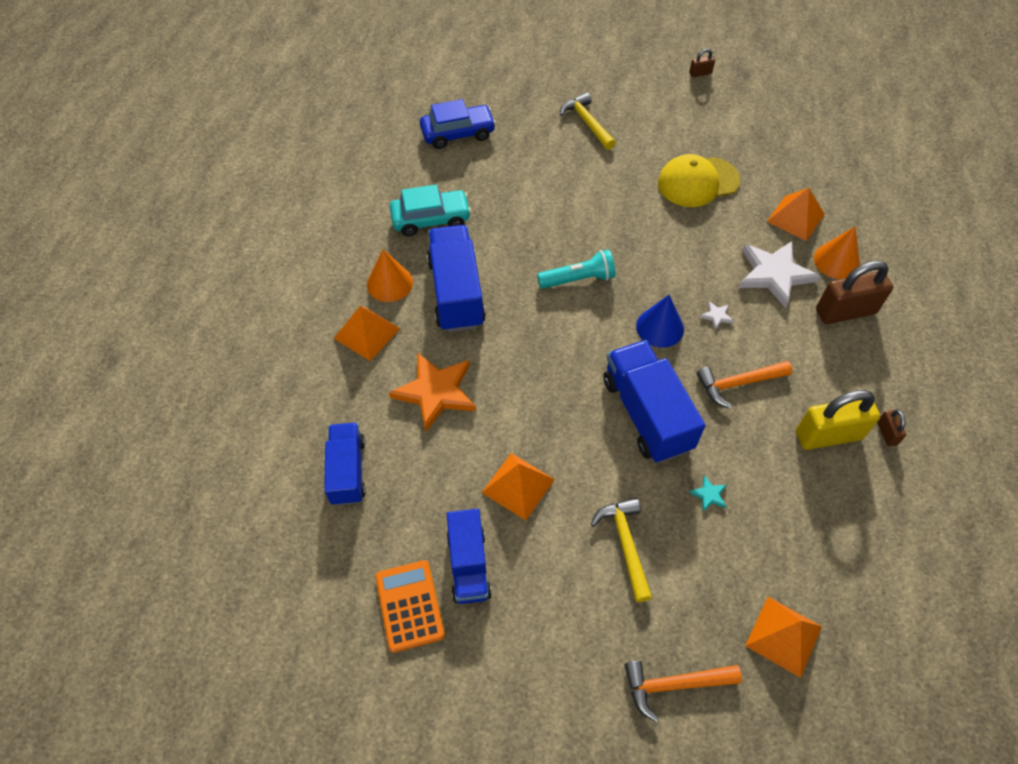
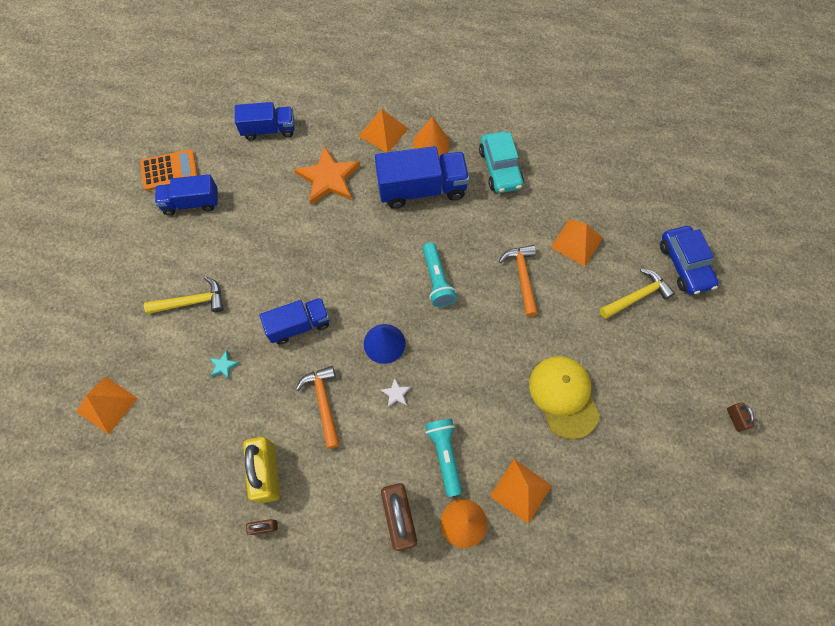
camera: 90 degrees right, 10 degrees up
(458, 133) = (607, 185): blue car -> blue car (684, 265)
(518, 485) = (246, 233): orange pyramid -> orange pyramid (577, 242)
(646, 414) = (299, 325): blue truck -> blue truck, size x0.65
(673, 685) = (89, 325): orange hammer -> orange hammer (522, 277)
(774, 274) = (445, 455): white star -> turquoise flashlight

